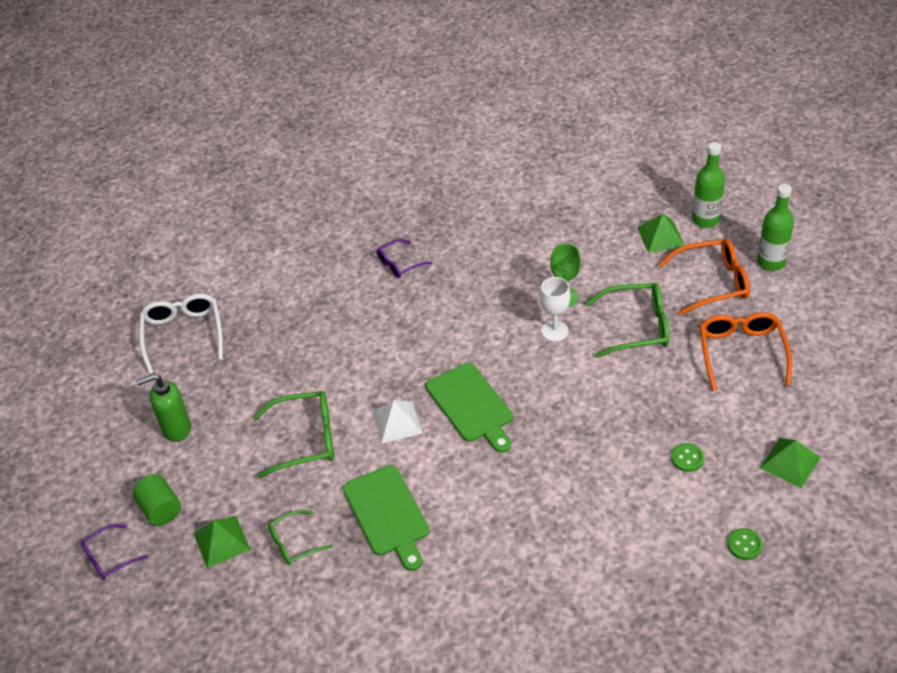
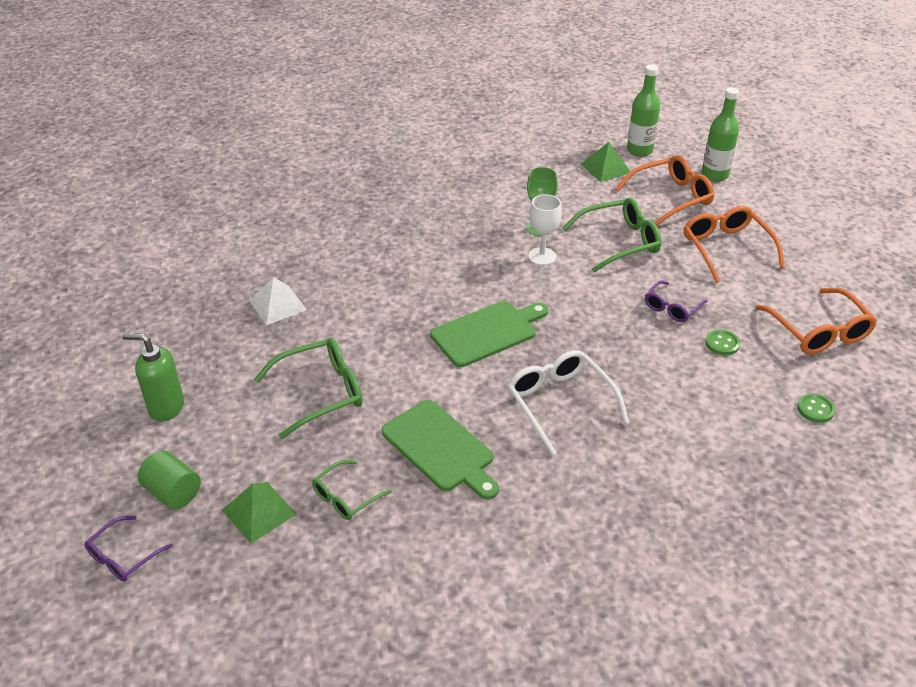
camera: 20 degrees left, 5 degrees down
(176, 429) = (166, 407): green soap dispenser -> green soap dispenser turned 45 degrees clockwise
(183, 335) = (145, 316): white glasses -> white glasses (560, 404)
(397, 422) = (415, 360): white pyramid -> white pyramid (278, 305)
(400, 264) = (361, 222): purple glasses -> purple glasses (672, 307)
(471, 405) = (487, 332): green cutting board -> green cutting board turned 75 degrees counterclockwise
(790, 462) = (818, 331): green pyramid -> orange glasses

